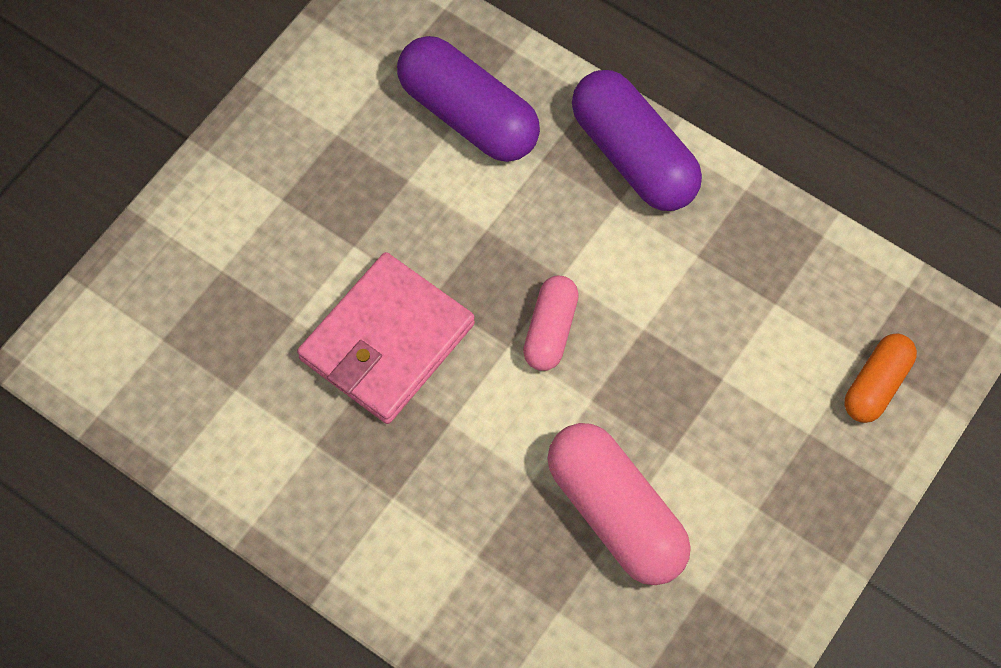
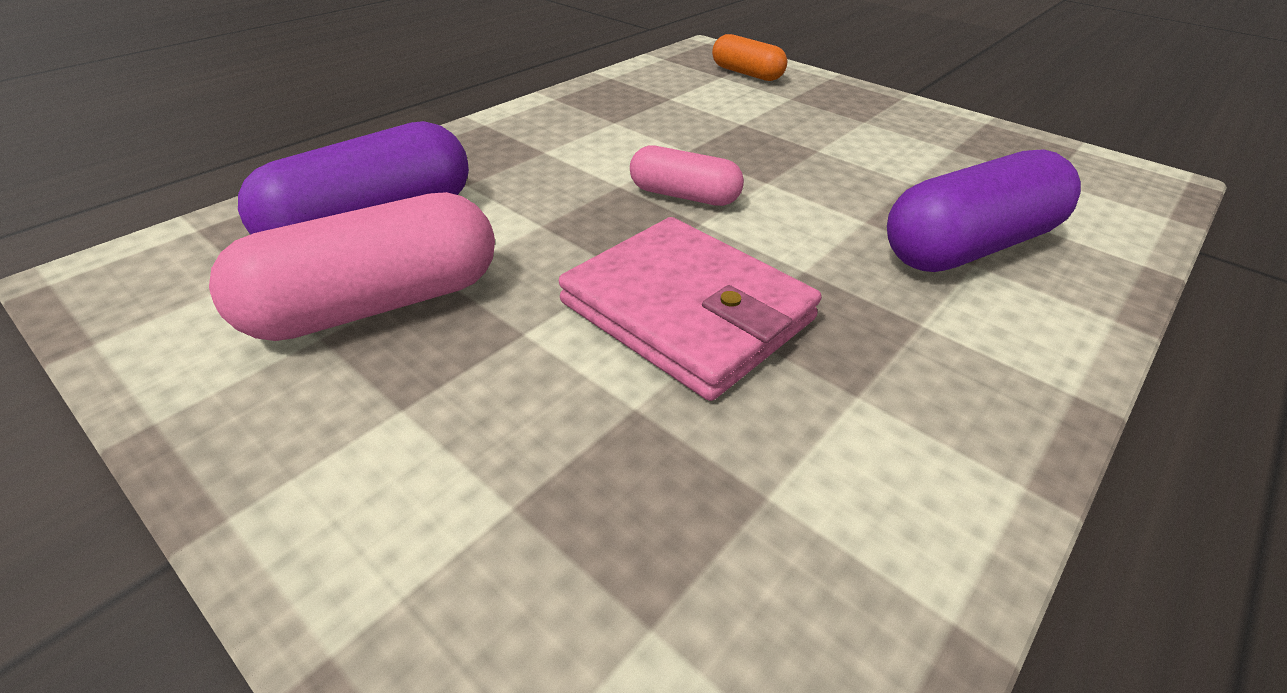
camera: 85 degrees left, 25 degrees down
(616, 513) = (891, 179): pink capsule -> pink capsule (376, 304)
(633, 156) = (492, 138): purple capsule -> purple capsule (968, 246)

